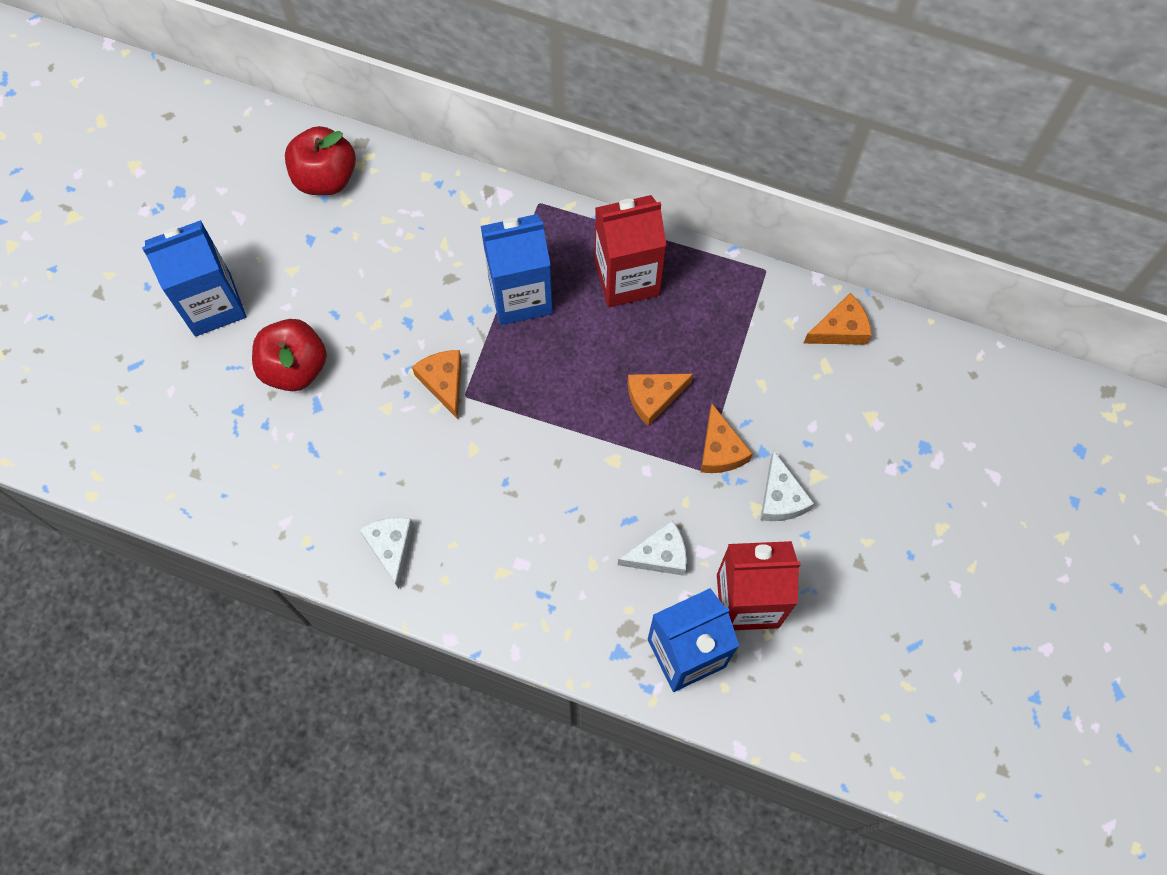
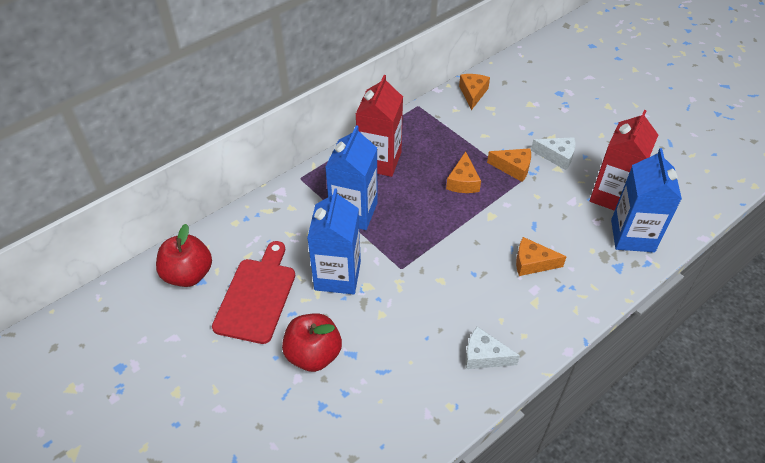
camera: 60 degrees left, 20 degrees down
(212, 304) = (226, 385): blue carton -> blue carton (337, 276)
(336, 265) = (257, 296): none -> red cutting board
(443, 382) = (384, 275): orange cheese -> orange cheese (532, 263)
(659, 555) = (564, 221): white cheese -> none

